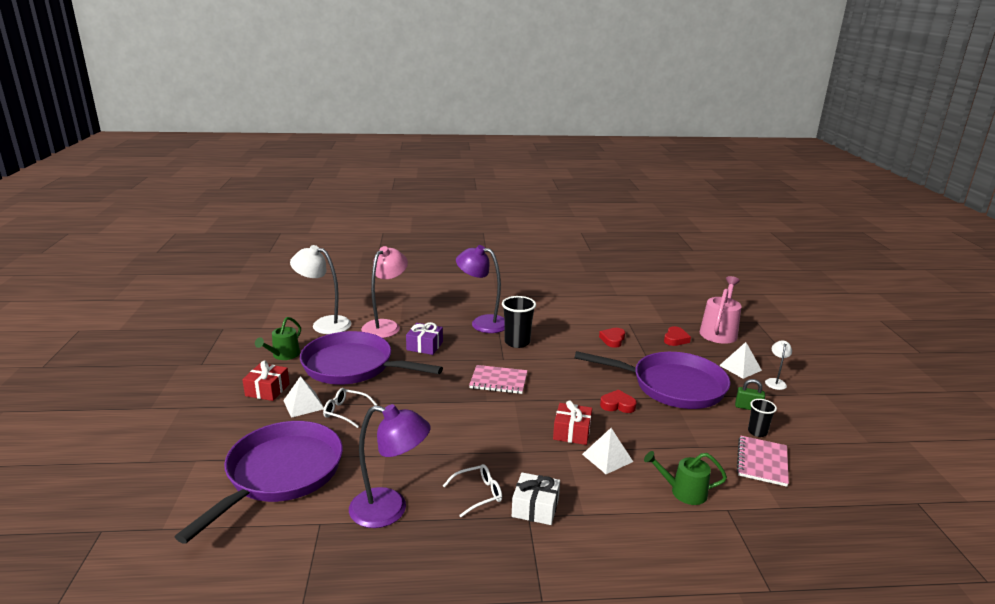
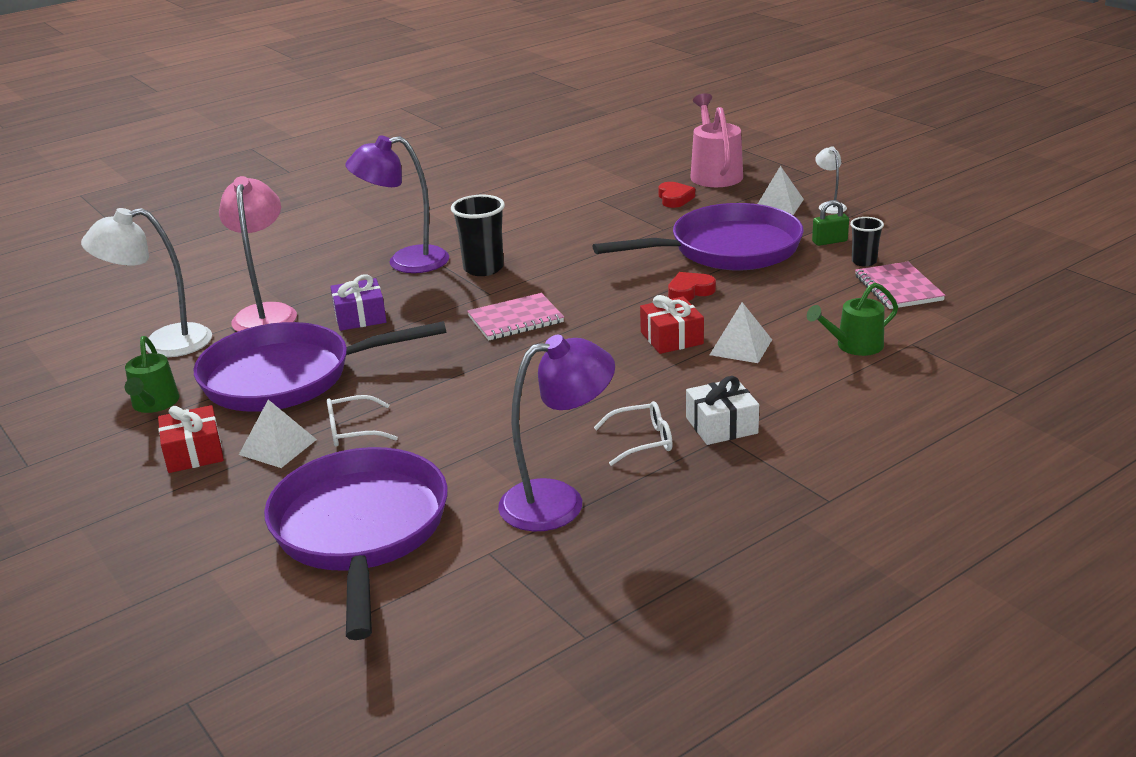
camera: 30 degrees left, 5 degrees up
(478, 494) = (642, 441): white glasses -> white glasses turned 45 degrees clockwise
(613, 340) = (601, 224): red heart -> none

